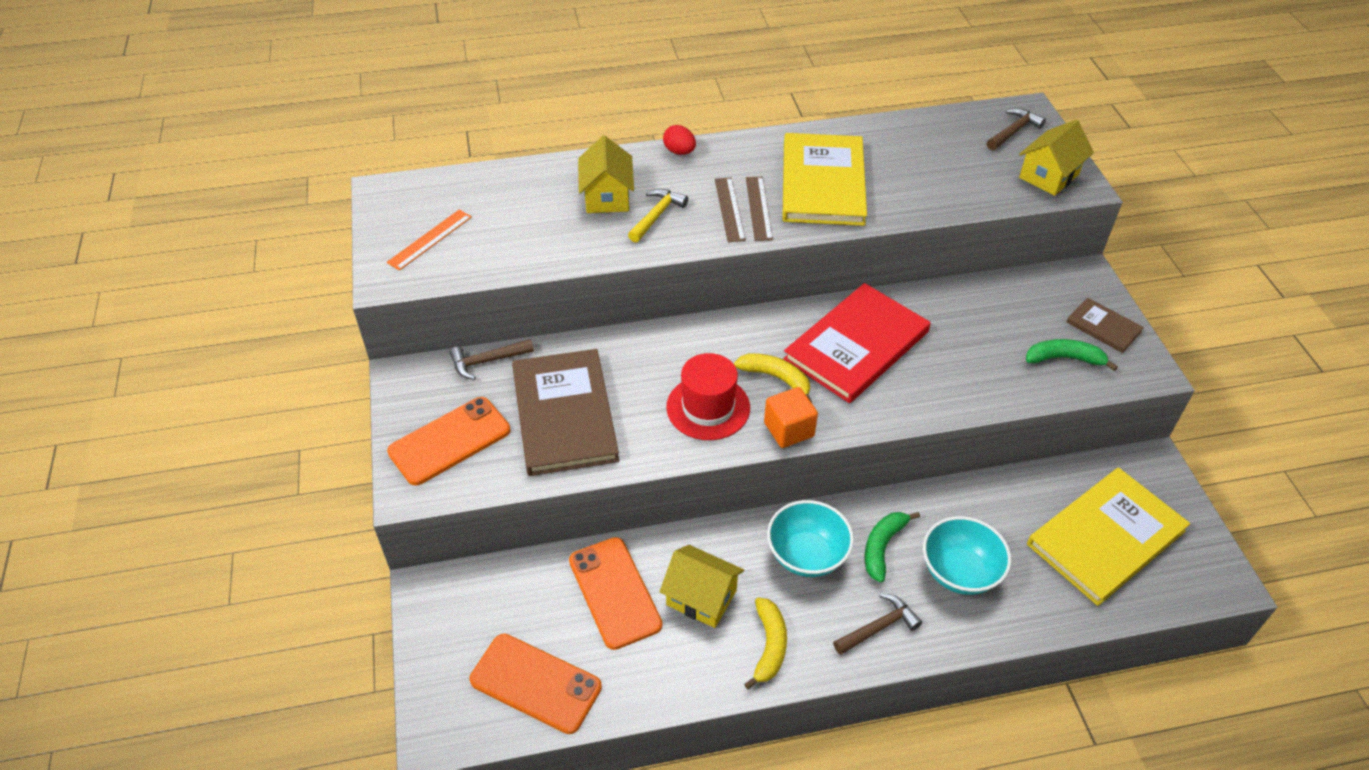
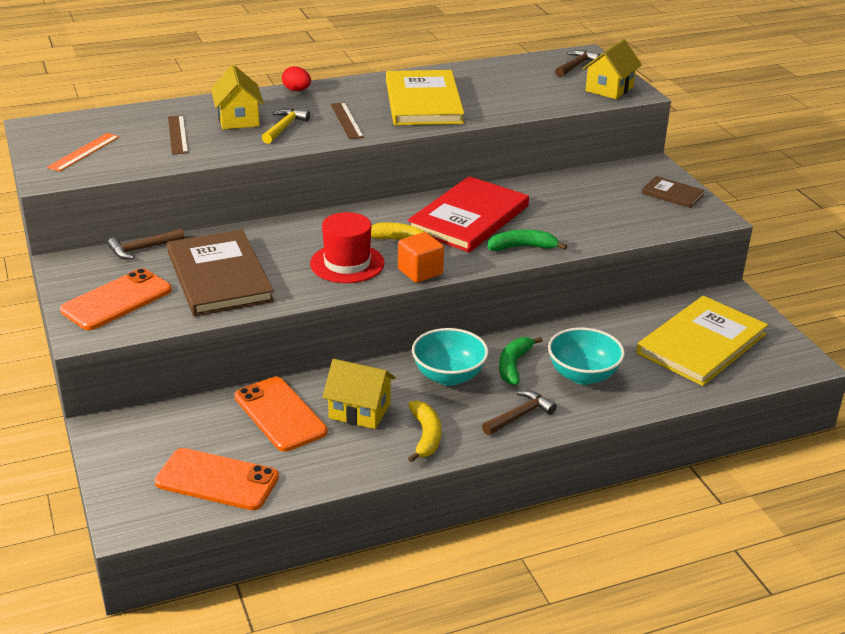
camera: 10 degrees left, 15 degrees down
(758, 208) = (371, 118): brown ruler -> brown ruler (177, 134)
(1064, 359) = (644, 214): green banana -> green banana (522, 247)

